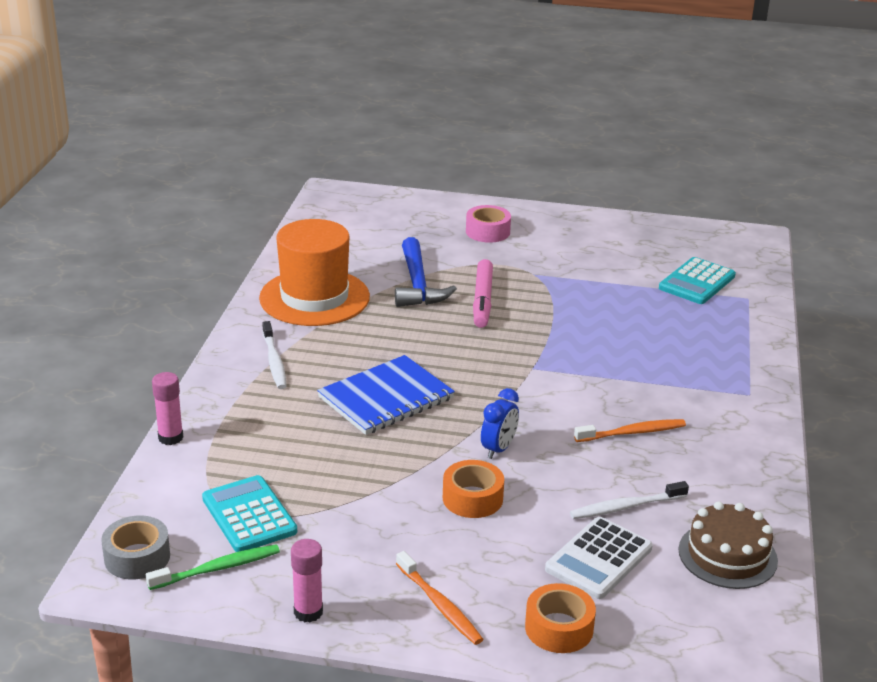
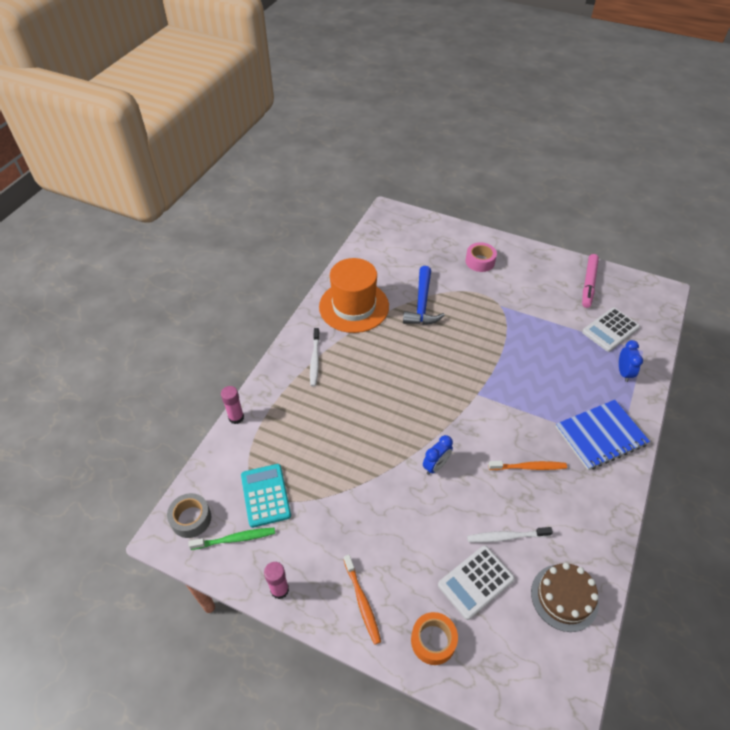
camera: 15 degrees right, 20 degrees up
(386, 398) = (375, 405): blue notebook -> blue notebook (600, 435)
(472, 498) = (407, 508): orange tape -> none
(482, 300) = (460, 325): pink marker -> pink marker (588, 284)
(697, 282) = (610, 330): turquoise calculator -> white calculator
(730, 322) = (623, 372): none -> blue clock

